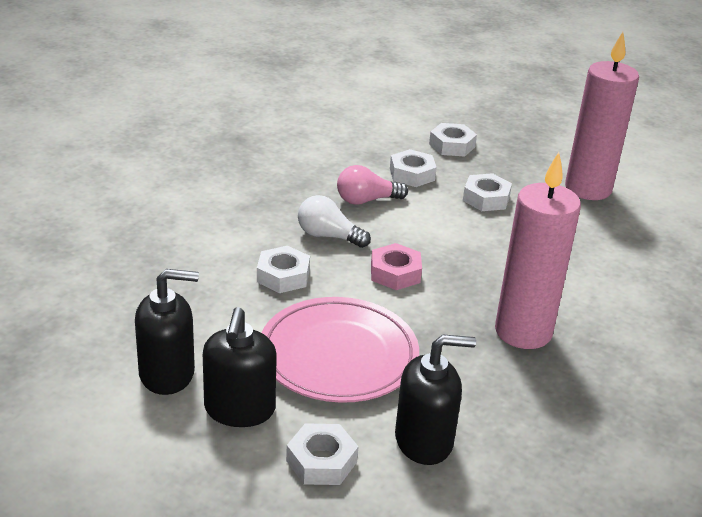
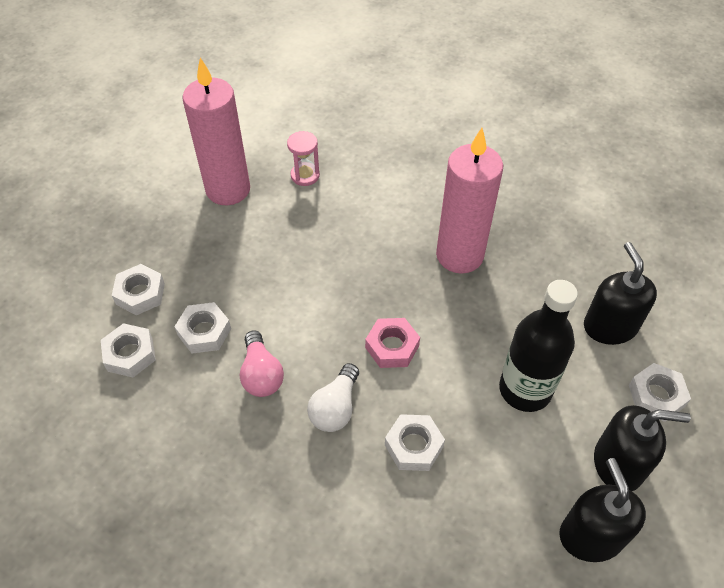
camera: 90 degrees left, 20 degrees up
(338, 355) = (525, 389): pink plate -> black bottle
(486, 198) = (250, 269): white nut -> white nut (130, 354)
(622, 234) = (305, 175): none -> pink hourglass

